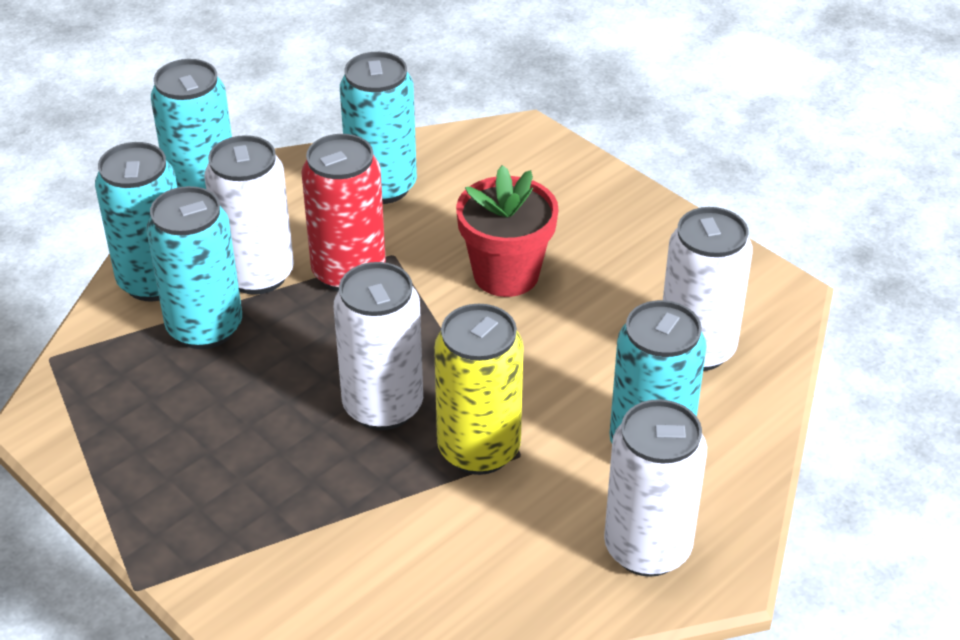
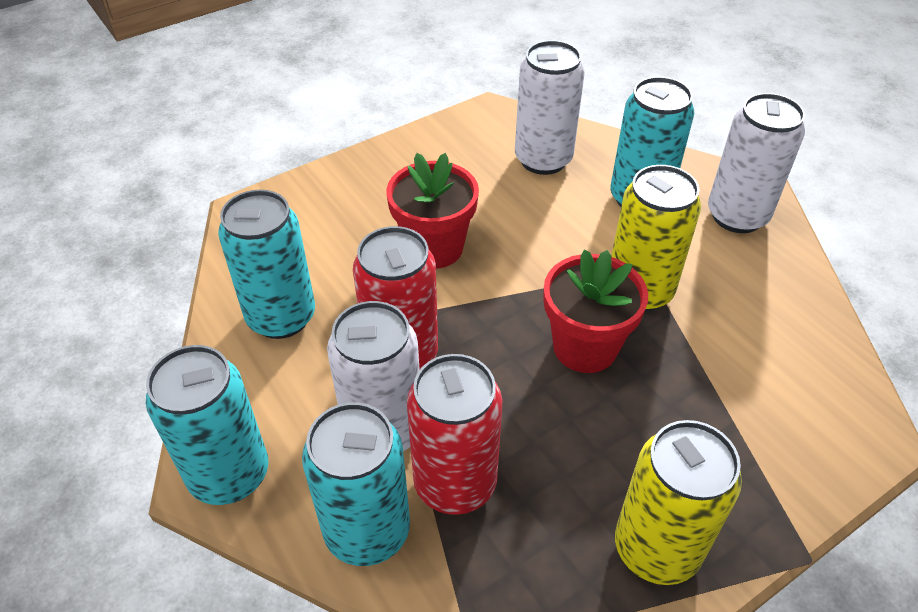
camera: 80 degrees left, 5 degrees up
(144, 469) = (656, 548): none -> yellow can
(205, 328) = (455, 483): turquoise can -> red can
(383, 406) = (585, 347): white can -> red flower pot

